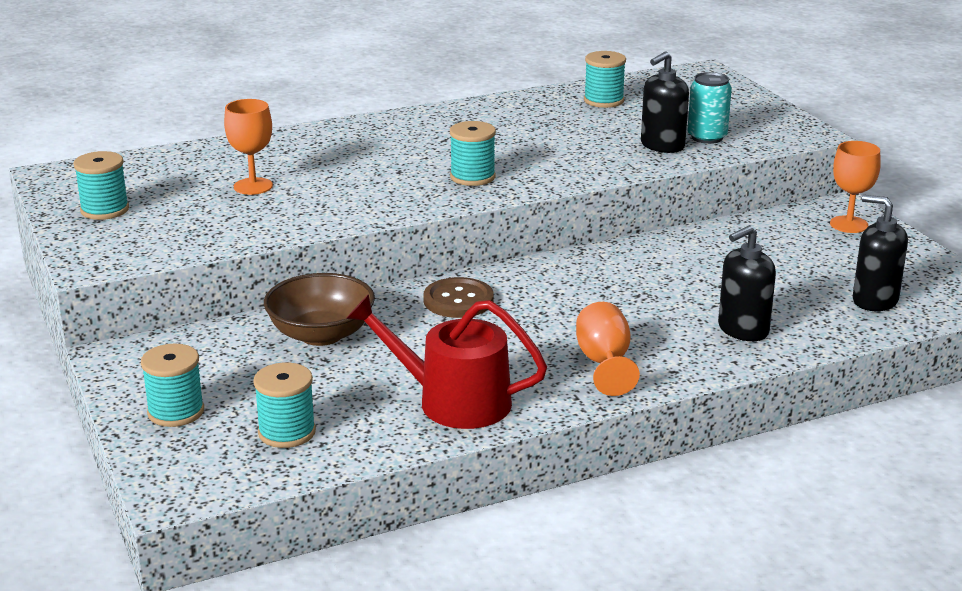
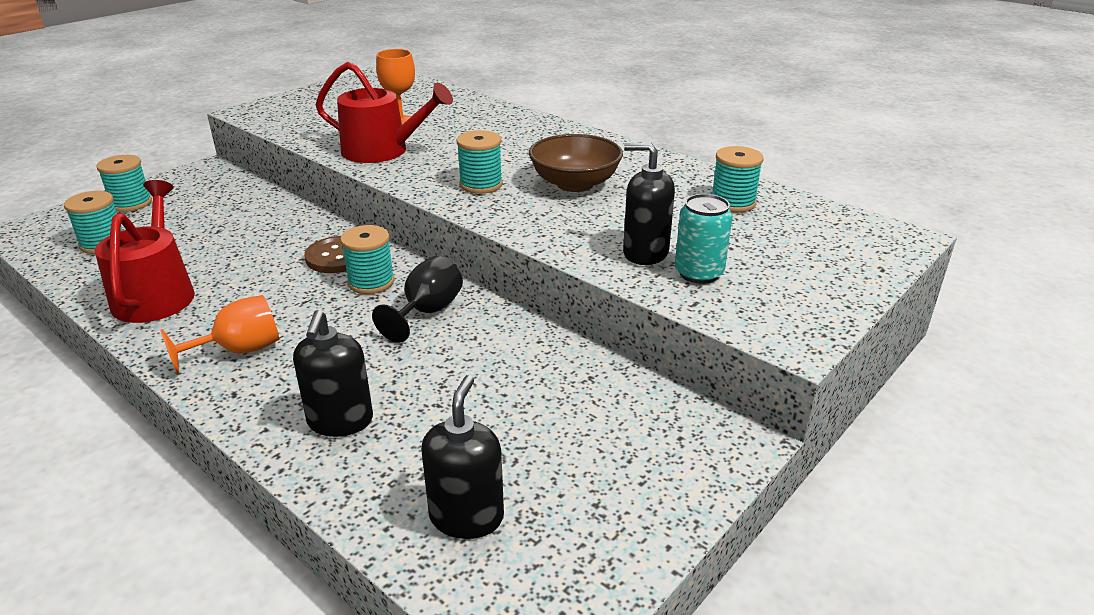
camera: 65 degrees right, 5 degrees up
(104, 210) = (333, 96): turquoise spool -> turquoise spool (371, 282)
(321, 334) = (257, 220): brown bowl -> brown bowl (575, 184)
(333, 206) = (382, 151): none -> red watering can
(603, 274) = (427, 312): none -> black goblet
(742, 330) = (340, 421): black soap dispenser -> black soap dispenser turned 120 degrees counterclockwise
(849, 224) = (683, 456): orange goblet -> none

